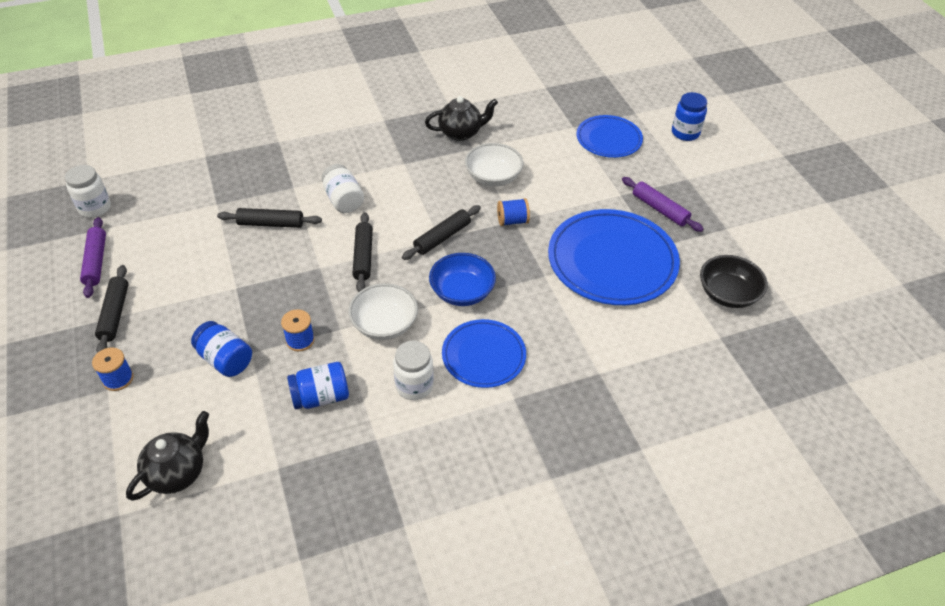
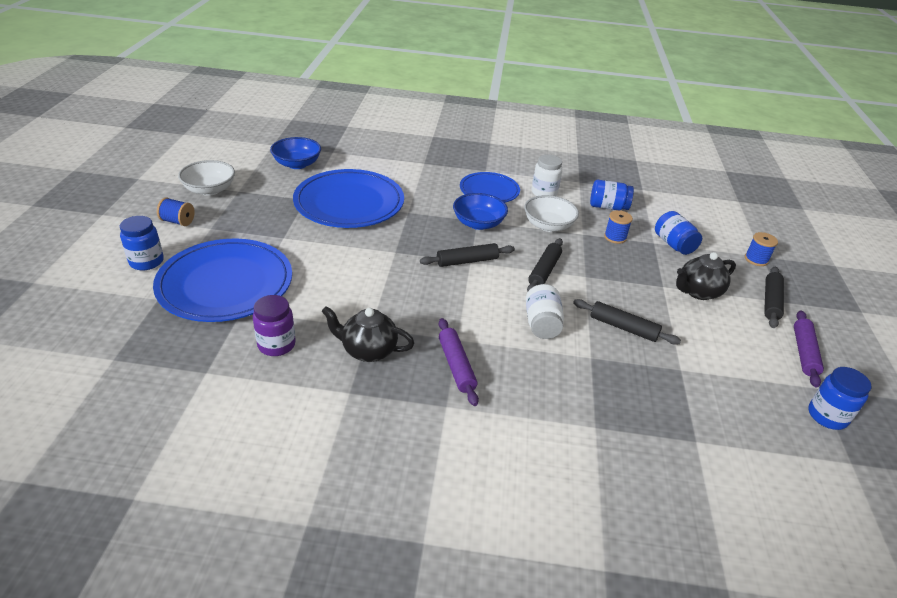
camera: 155 degrees left, 10 degrees down
(95, 208) = (827, 416): white jar -> blue jar
(177, 472) = (705, 205): black teapot -> black teapot (698, 292)
(493, 177) = (378, 291): white bowl -> white bowl (209, 190)
(512, 221) = (397, 252): blue spool -> blue spool (178, 221)
(523, 115) = (276, 345): none -> purple jar
(608, 139) = (225, 284): blue plate -> blue plate, size x1.71
(660, 209) = (267, 217): purple rolling pin -> purple rolling pin (456, 366)
(727, 294) = (297, 164): black bowl -> blue bowl

